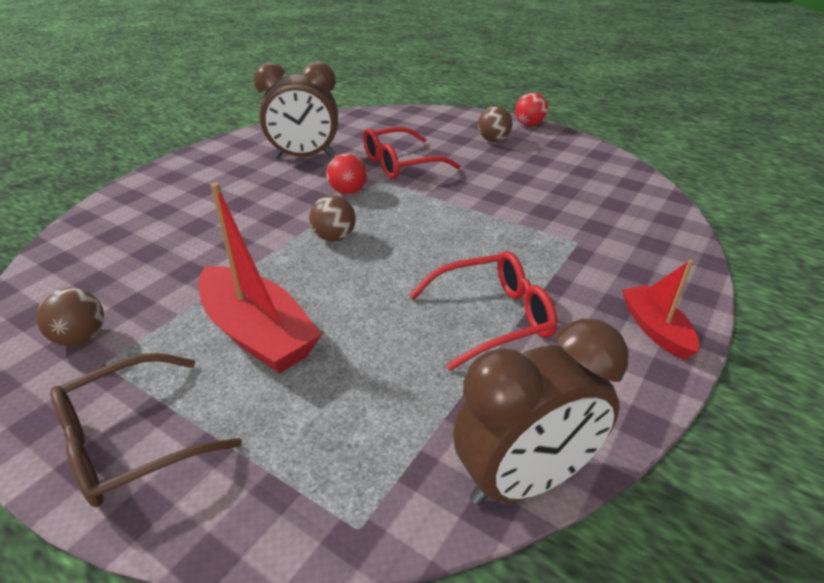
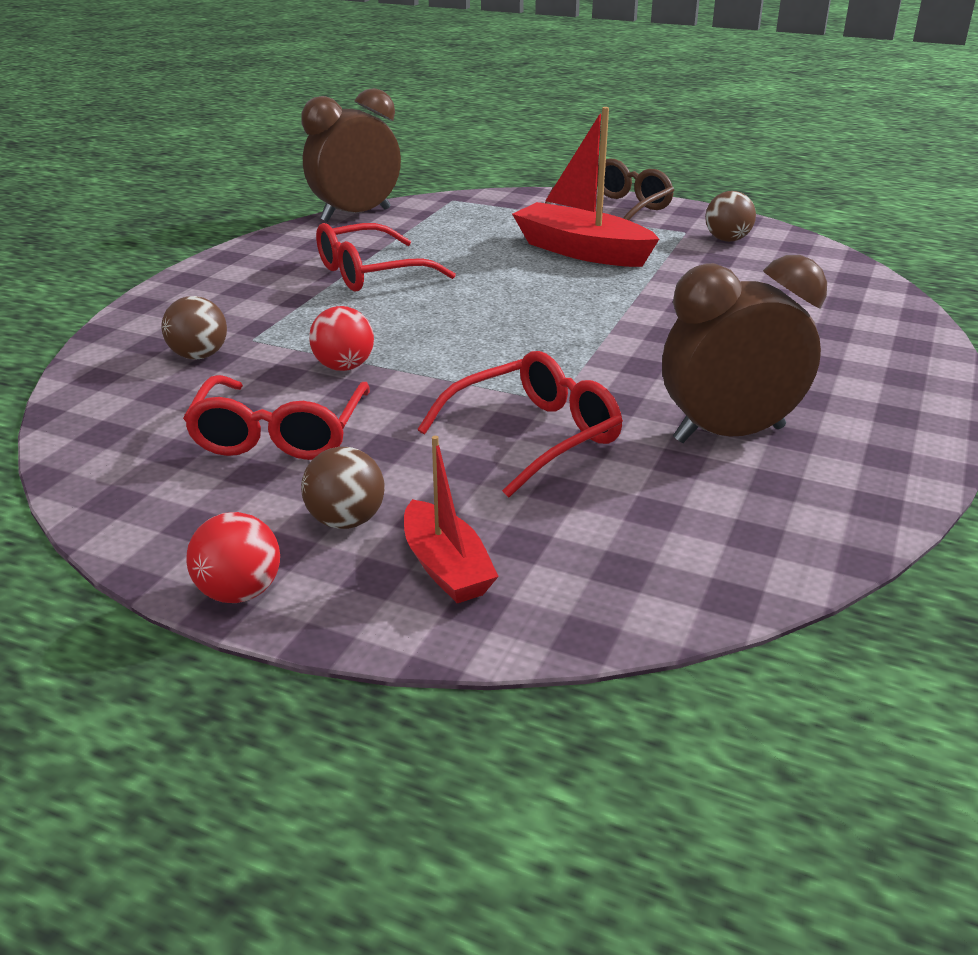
camera: 170 degrees right, 5 degrees down
(334, 237) = (569, 320): brown ball -> brown ball (199, 356)
(348, 192) = (594, 376): red ball -> red ball (344, 367)
(533, 175) = (279, 435): none -> red glasses
(655, 329) = (215, 277): red boat -> red boat (446, 567)

